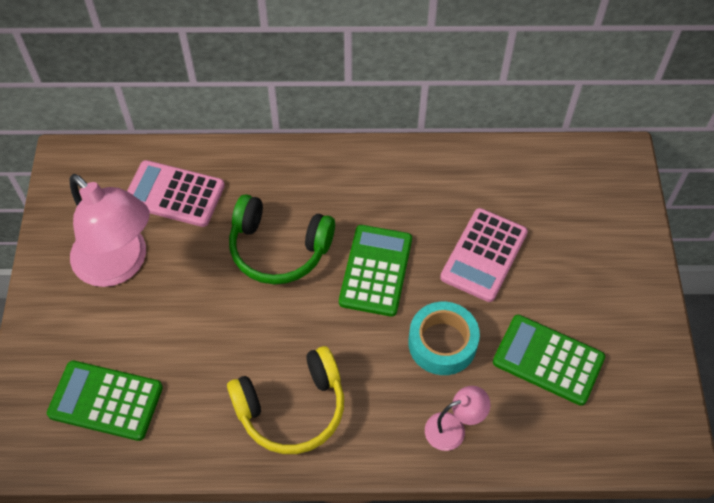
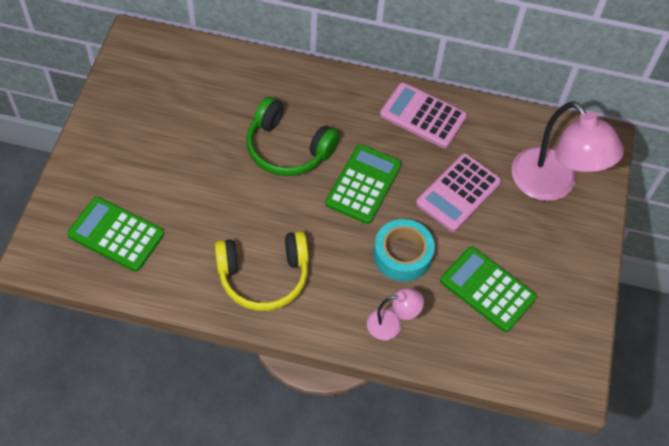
camera: 10 degrees right, 0 degrees up
(119, 265) = (154, 131): pink lamp -> pink lamp (552, 185)
(174, 194) = (214, 85): pink calculator -> pink calculator (423, 116)

